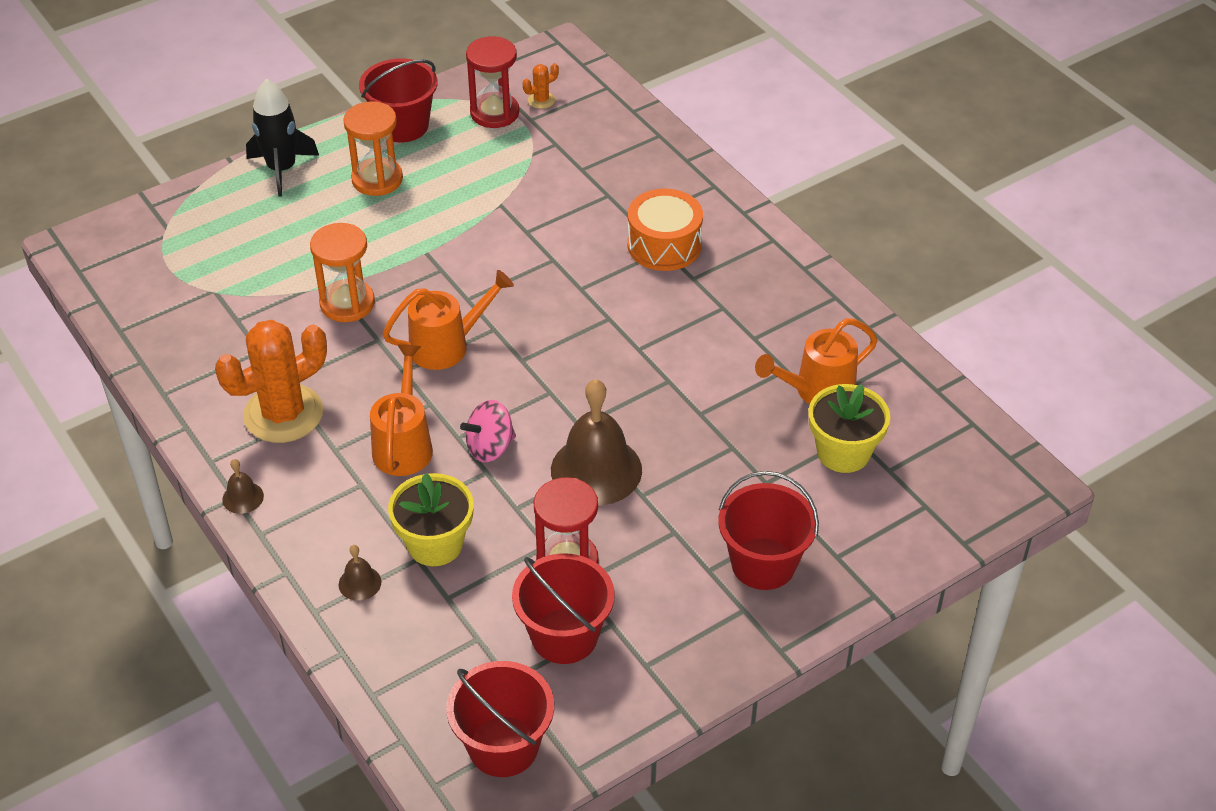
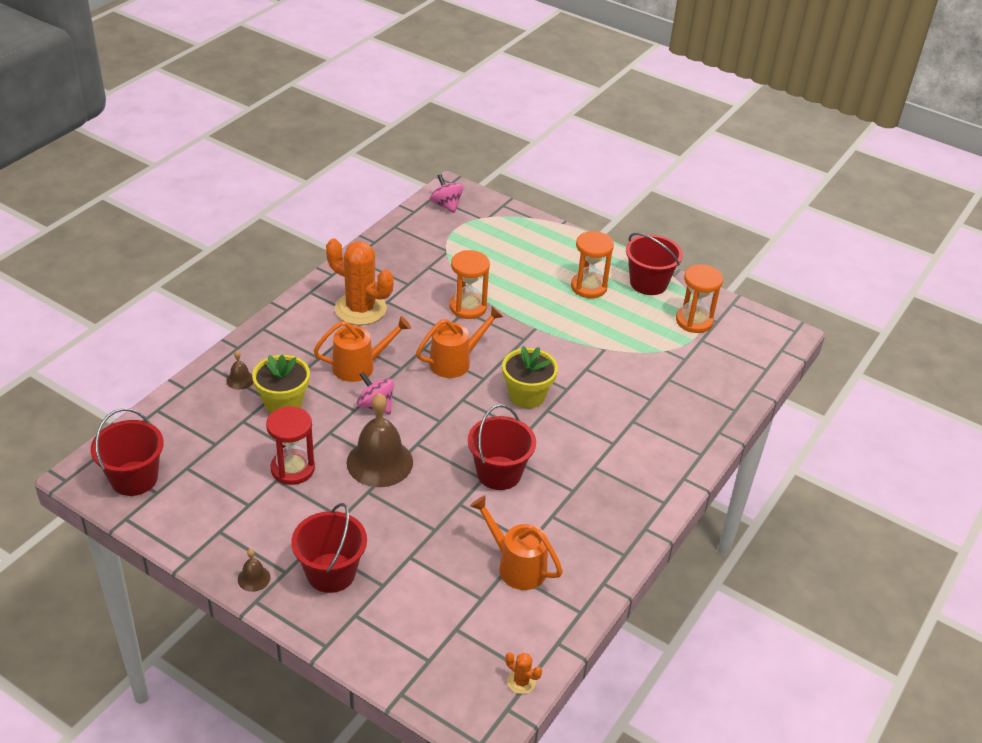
camera: 65 degrees right, 5 degrees down
(109, 262) = (446, 205): none -> pink spinning top
(243, 497) = (287, 313): brown bell -> brown bell (254, 578)
(282, 169) = (569, 245): black rocket -> none
(448, 345) = (456, 361): orange watering can -> orange watering can turned 75 degrees counterclockwise
(494, 113) = (694, 321): red hourglass -> orange hourglass
(541, 100) = (725, 340): orange cactus -> orange cactus (521, 682)
(564, 636) = (230, 484): red bucket -> red bucket (499, 473)
(664, 245) = (618, 442): orange drum -> none
(843, 452) = (460, 596): yellow flower pot -> yellow flower pot (527, 395)

